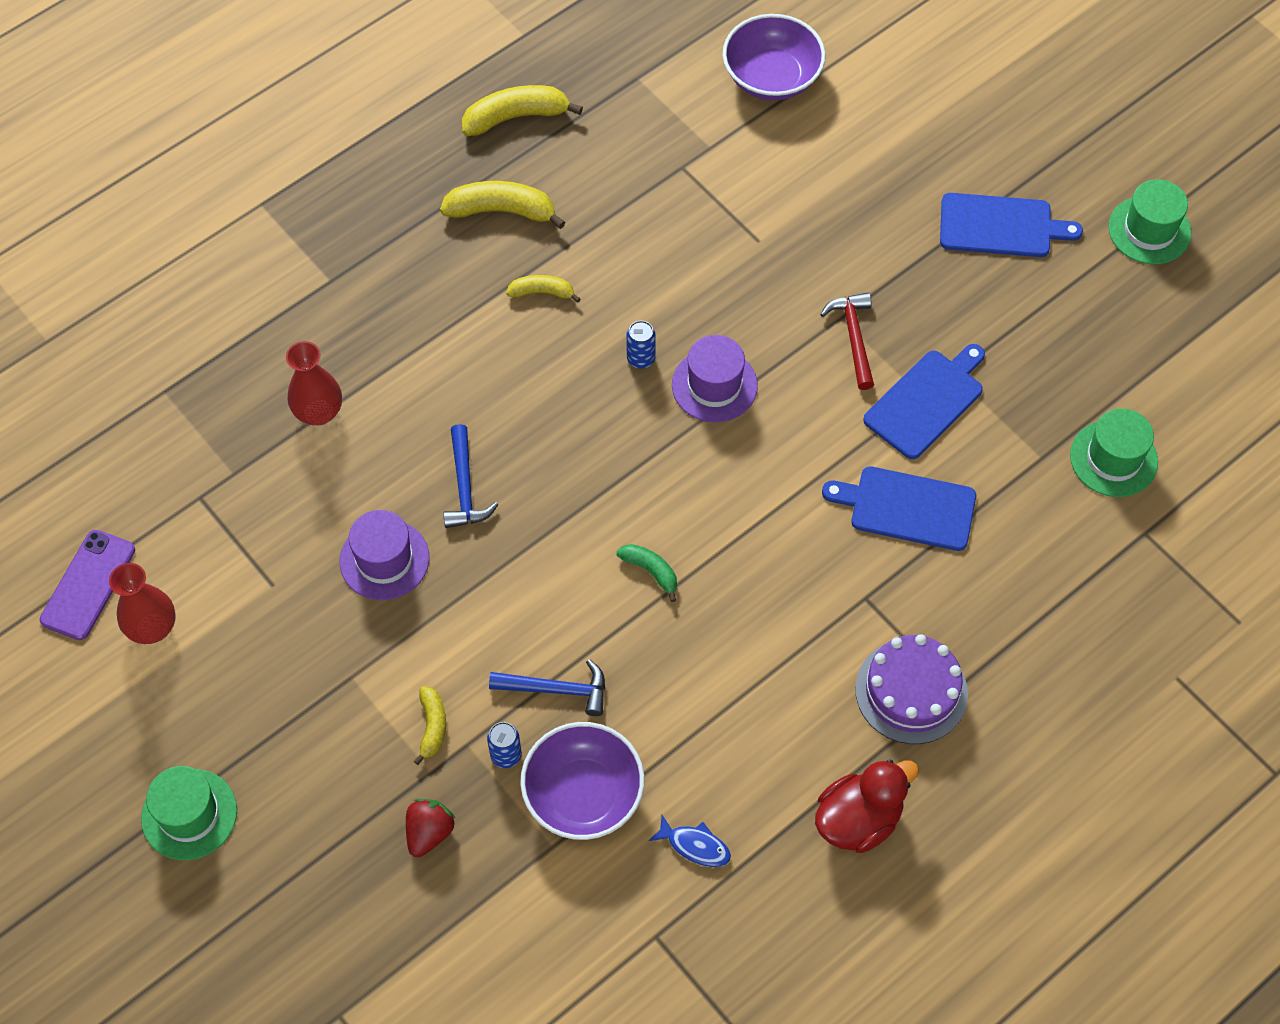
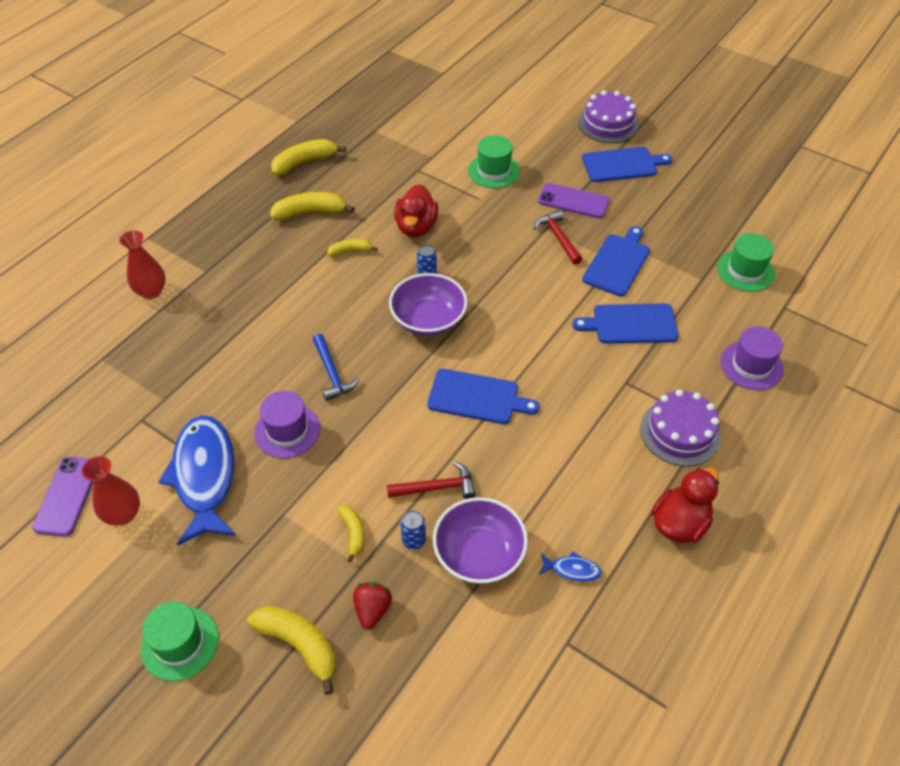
camera: 15 degrees left, 10 degrees down
(264, 599) = (204, 476): none -> blue fish
(319, 412) = (216, 349): red vase -> red vase (151, 291)
(330, 854) = (299, 645): none -> yellow banana
(556, 690) = (436, 487): blue hammer -> red hammer
(649, 271) = (416, 227): none -> red duck
(651, 571) = (477, 397): green banana -> blue cutting board
(714, 385) = (480, 280): purple hat -> purple hat (751, 365)
(771, 77) = (456, 116): purple bowl -> purple bowl (428, 320)
(900, 277) = (573, 201): none -> purple phone
(1007, 143) = (608, 124): none -> purple cake
(1149, 230) = (709, 151): green hat -> green hat (493, 171)

